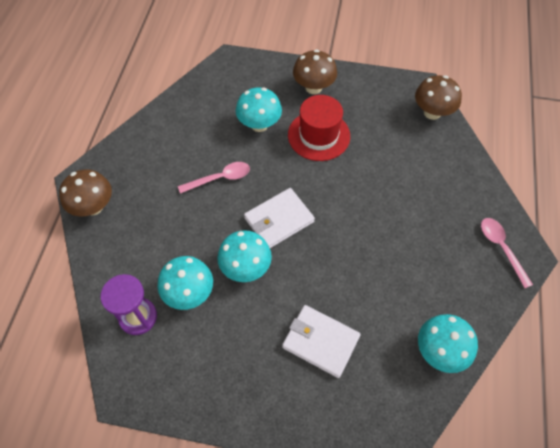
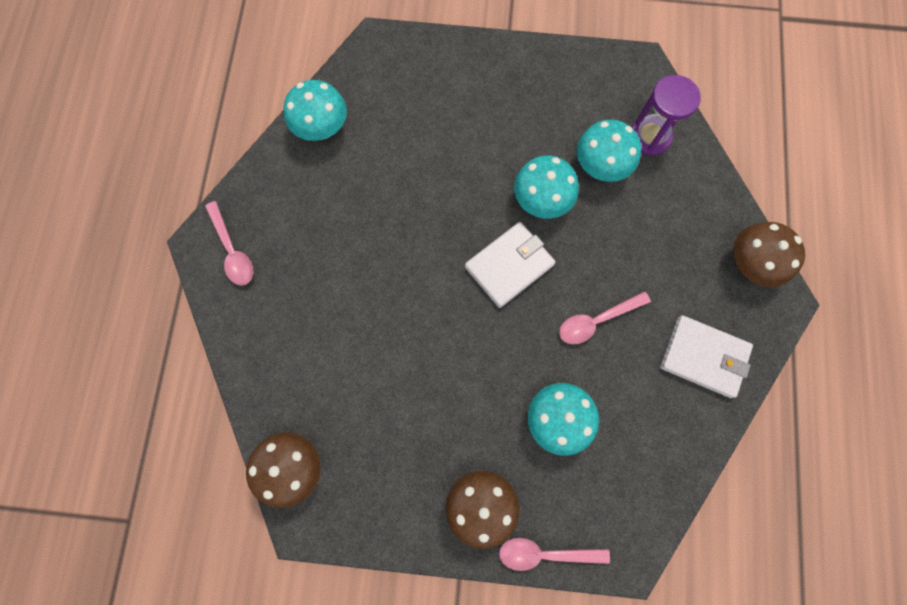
camera: 175 degrees right, 15 degrees up
(277, 64) = (545, 553): none -> pink spoon
(319, 135) = (466, 407): red hat -> none
(320, 341) = (448, 128): white wallet -> white wallet (704, 357)

